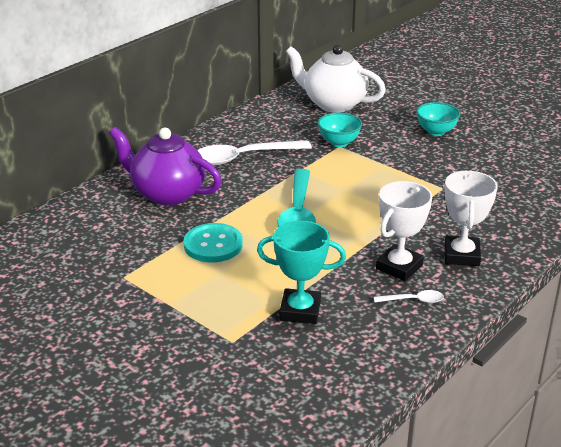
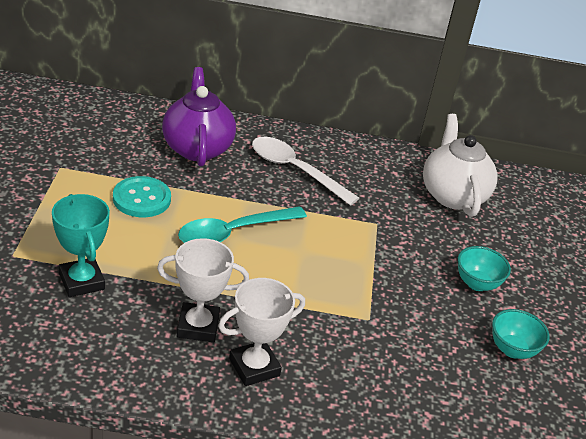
camera: 50 degrees right, 5 degrees up
(339, 143) = (382, 221): turquoise bowl -> turquoise bowl (512, 350)
(413, 300) = (150, 352): white spoon -> none

